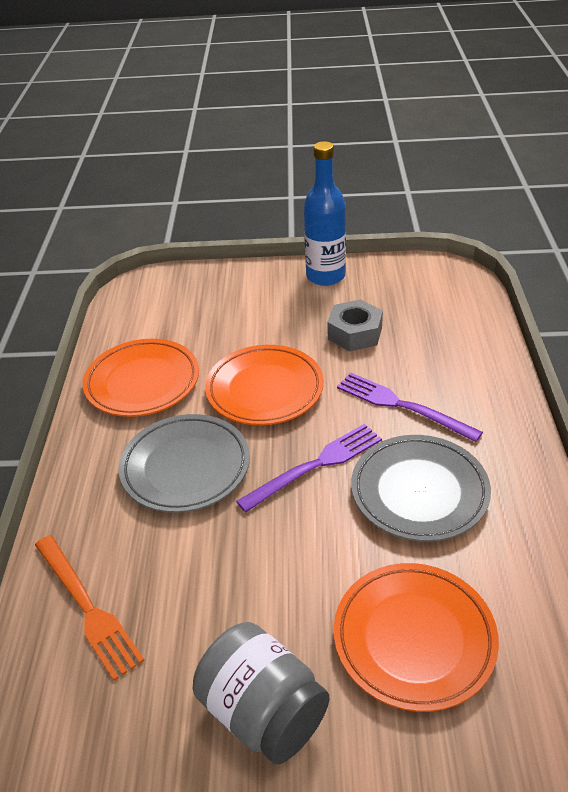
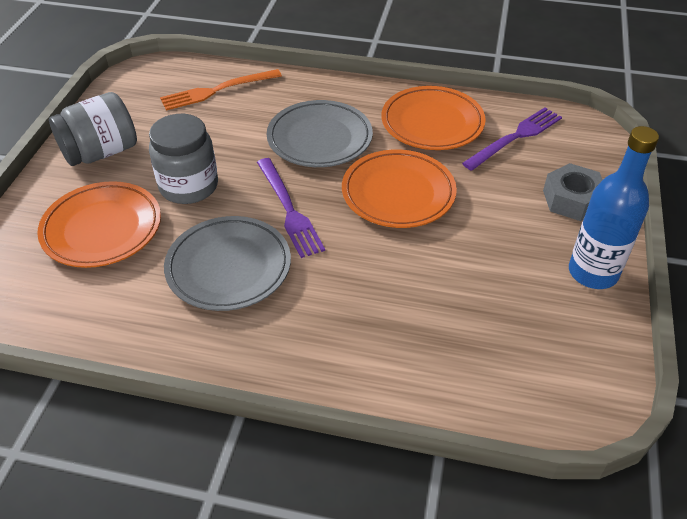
camera: 100 degrees right, 5 degrees up
(305, 571) = (189, 186): none -> grey jar
(354, 333) = (471, 274): grey nut -> grey nut (572, 200)
(402, 406) = (341, 284): purple fork -> purple fork (515, 137)

